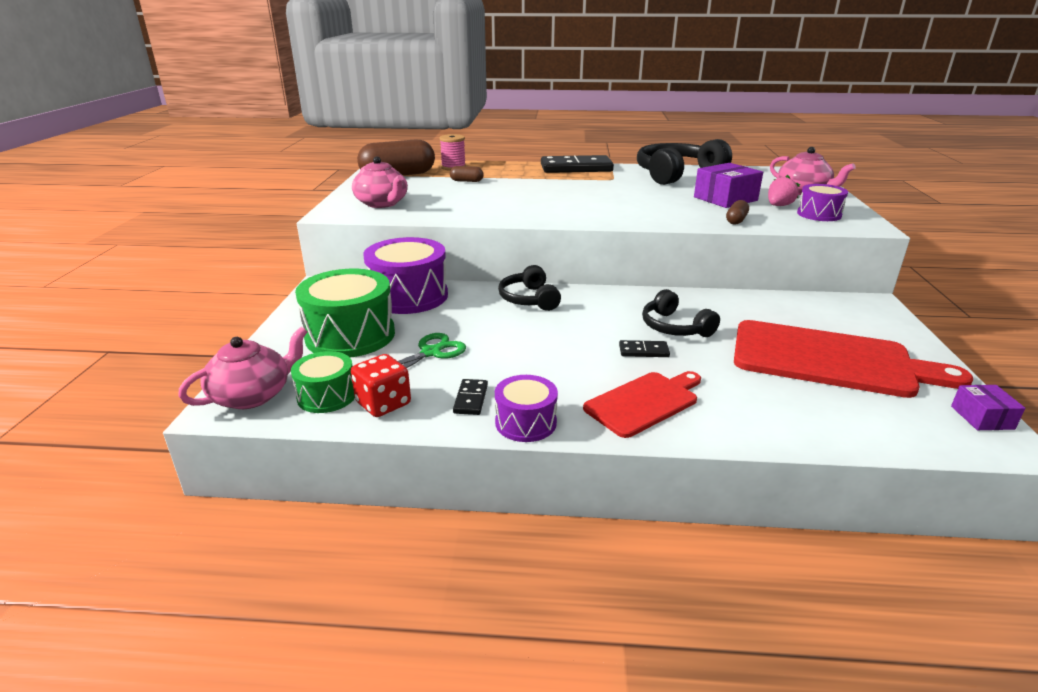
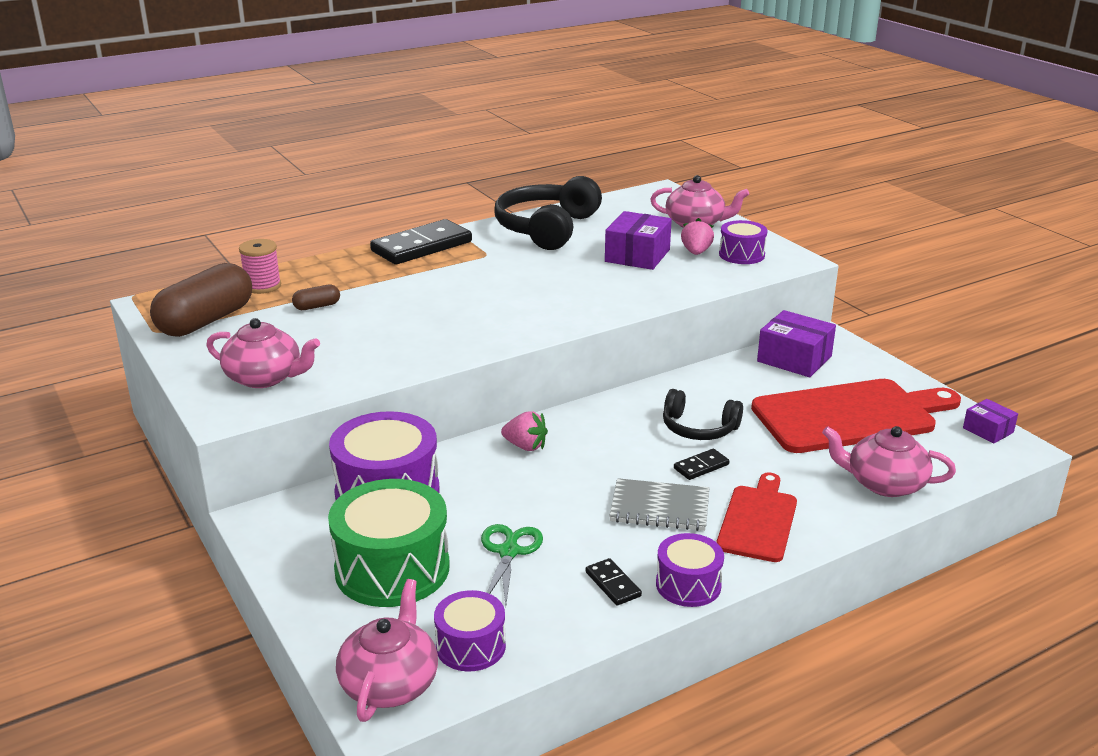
camera: 35 degrees left, 0 degrees up
(327, 396) = (471, 646): green drum -> purple drum
(383, 403) = (539, 627): red dice -> none
(529, 299) = (525, 446): black headphones -> pink strawberry
(574, 365) = (659, 508): none -> grey notebook
(736, 220) = (681, 286): brown capsule -> none
(804, 419) = (884, 484): none -> pink teapot
(822, 308) = (794, 359): none -> purple box

